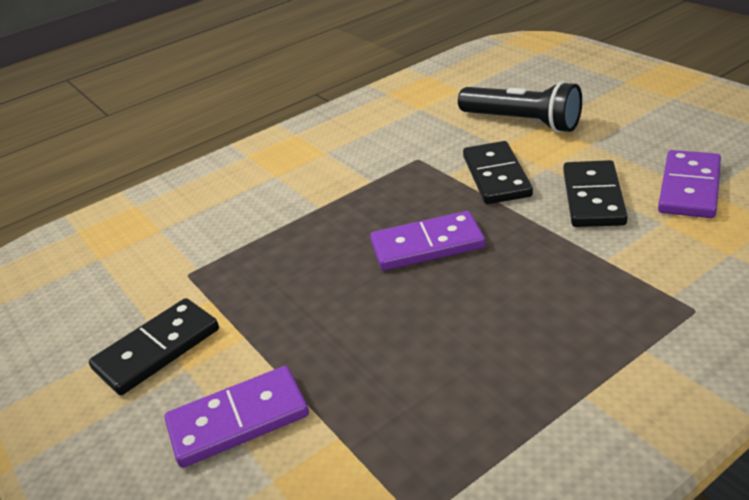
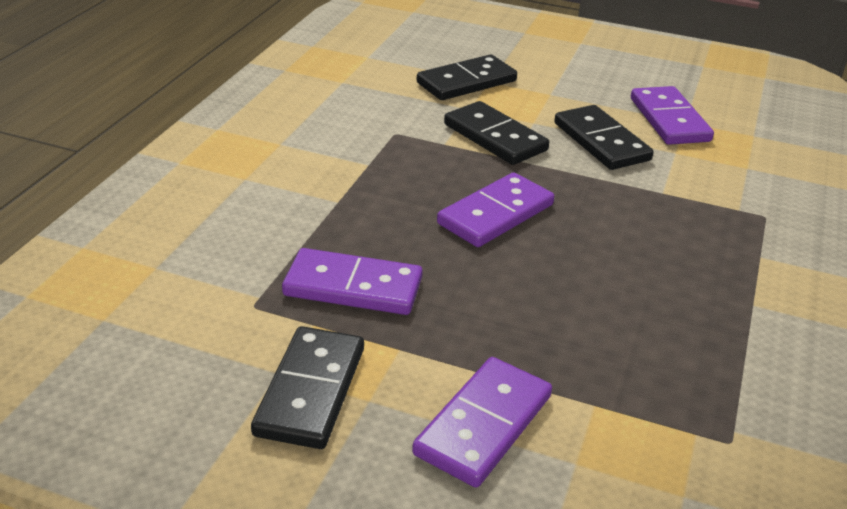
camera: 40 degrees left, 0 degrees up
(261, 278) = (353, 287): none -> purple domino
(522, 122) = (466, 82): black flashlight -> black domino

